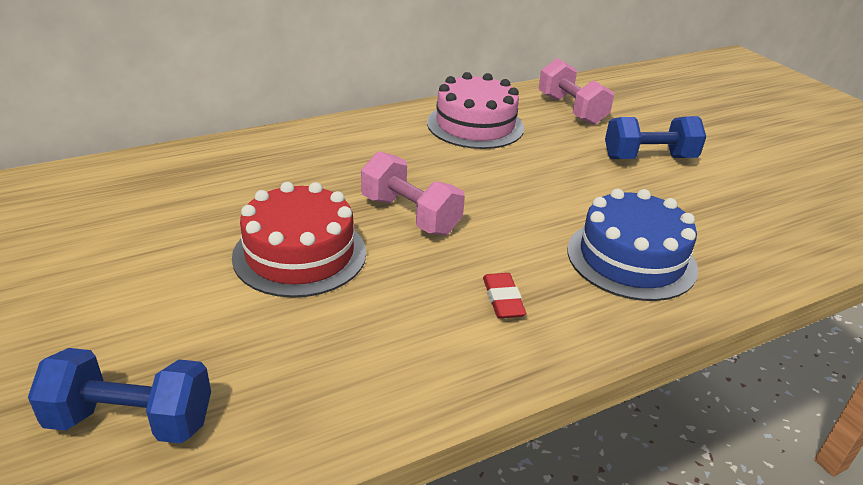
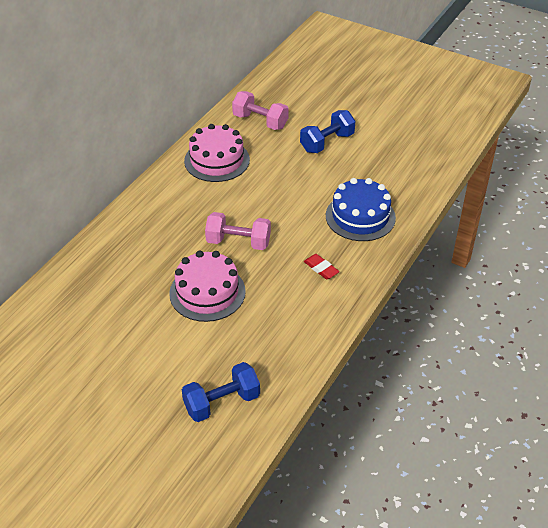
camera: 30 degrees left, 10 degrees up
(300, 254) = (207, 292): red cake -> pink cake

